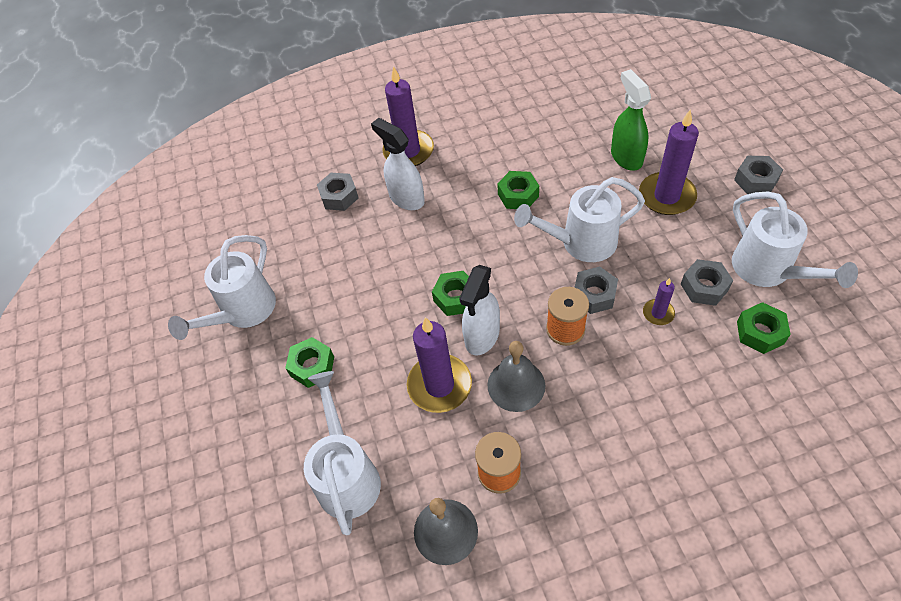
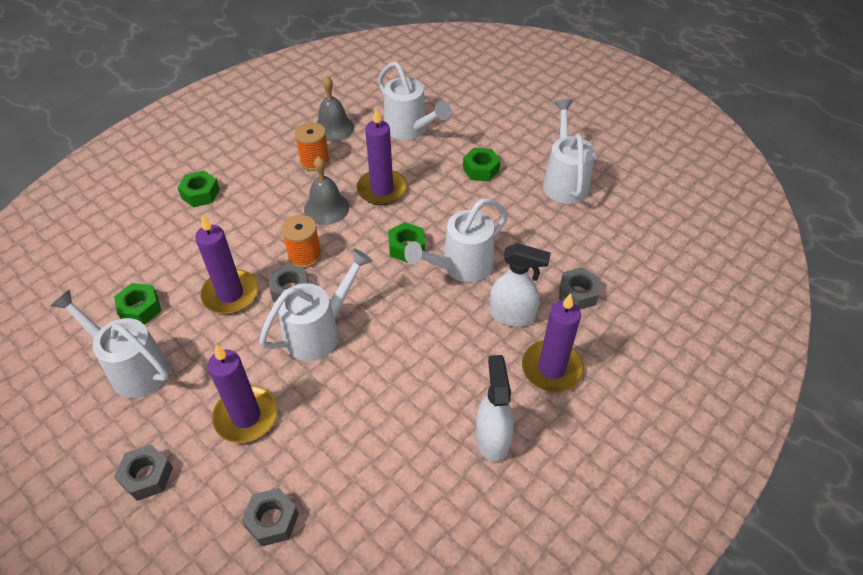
camera: 145 degrees right, 5 degrees down
(417, 257) = (461, 267): none -> white watering can
(482, 336) = (369, 228): white spray bottle -> white spray bottle (492, 438)
(518, 195) = (403, 359): green nut -> green nut (200, 194)
(626, 157) = (305, 453): green spray bottle -> none
(658, 313) = (230, 294): purple candle -> purple candle, size x2.01
(704, 287) = (193, 331): grey nut -> grey nut (272, 520)

